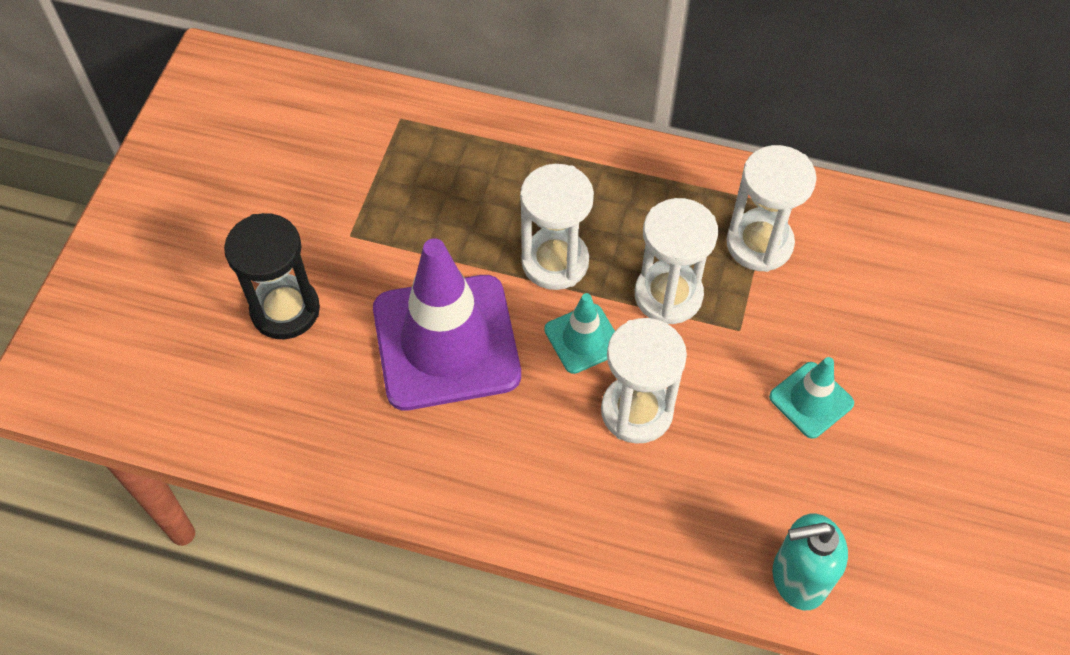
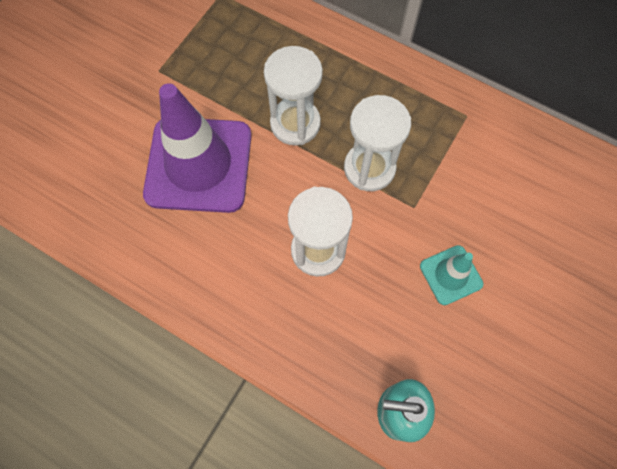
camera: 15 degrees right, 10 degrees up
(285, 310) = (96, 114): black hourglass -> none
(583, 339) = (297, 186): turquoise traffic cone -> none
(759, 244) = (449, 145): white hourglass -> none

